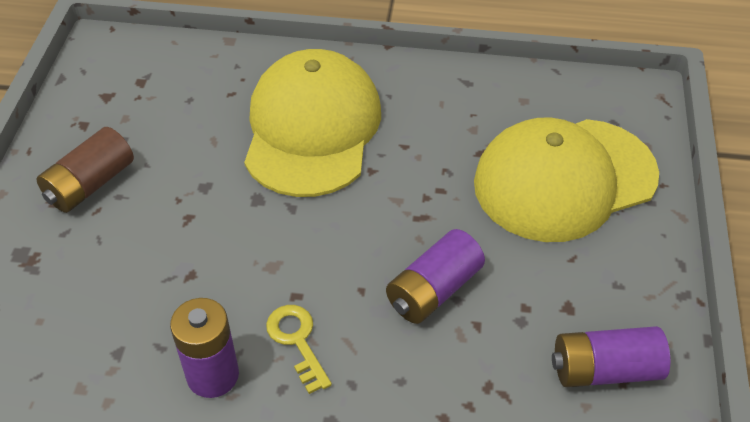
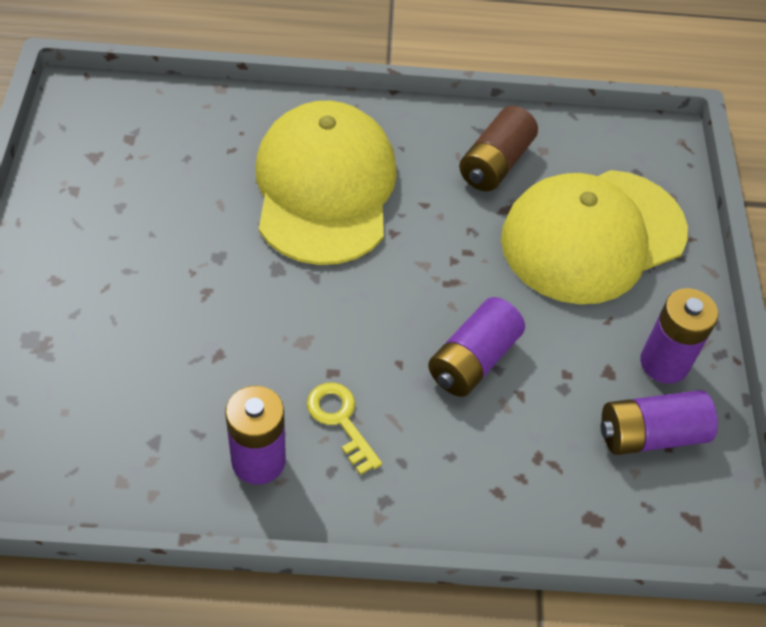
camera: 10 degrees left, 5 degrees up
(90, 184) = (93, 258): brown battery -> brown battery (495, 163)
(625, 301) = (664, 363): none -> purple battery

